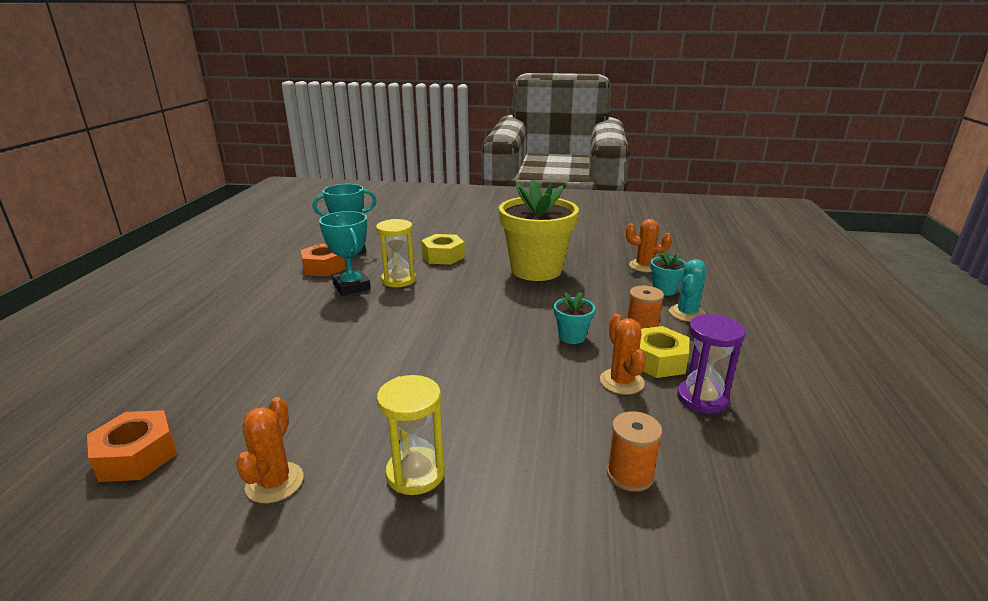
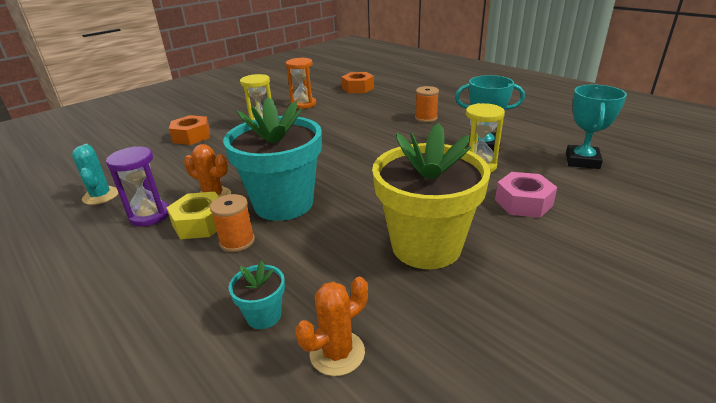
camera: 130 degrees right, 5 degrees up
(274, 482) = (303, 104): orange cactus -> orange hourglass
(324, 267) = (540, 143): orange nut -> orange nut (192, 136)
(443, 256) = (523, 202): yellow nut -> pink nut
(572, 336) = (283, 204): turquoise flower pot -> turquoise flower pot, size x2.36
(630, 474) = (171, 164): orange spool -> orange spool (426, 118)
(687, 313) = (209, 292): turquoise cactus -> turquoise cactus (101, 196)

